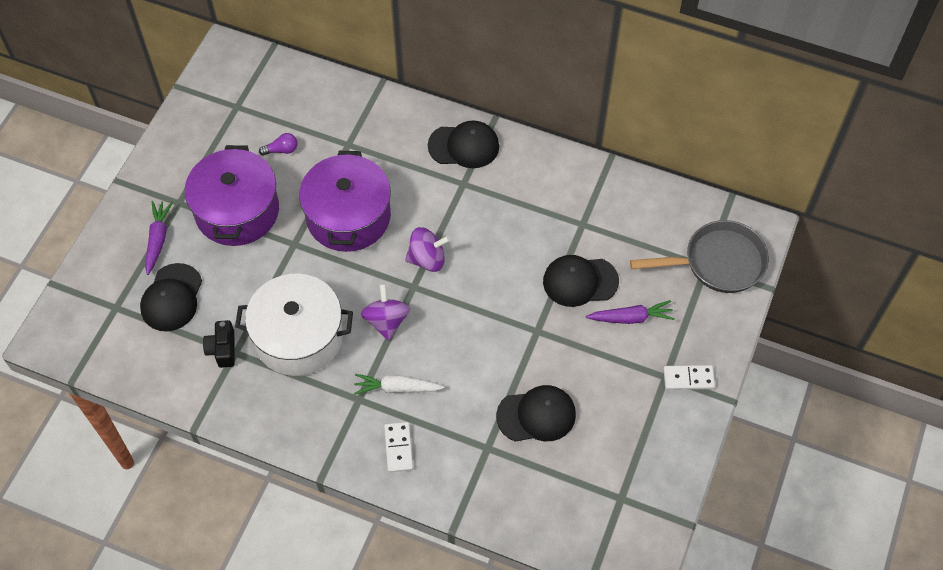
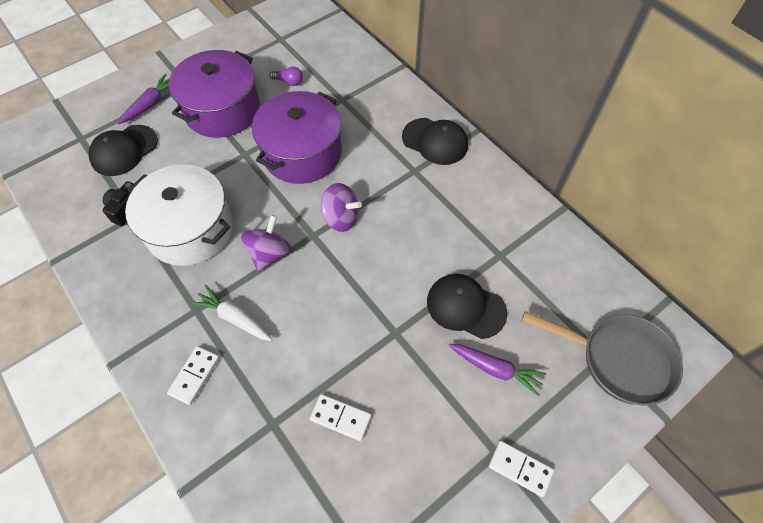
camera: 30 degrees right, 0 degrees up
(536, 415) = (340, 418): black cap -> white domino

